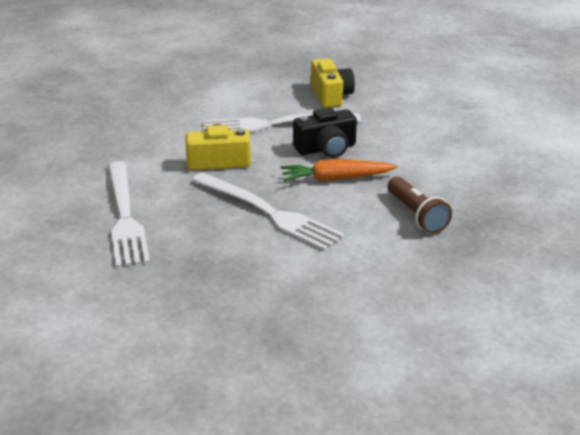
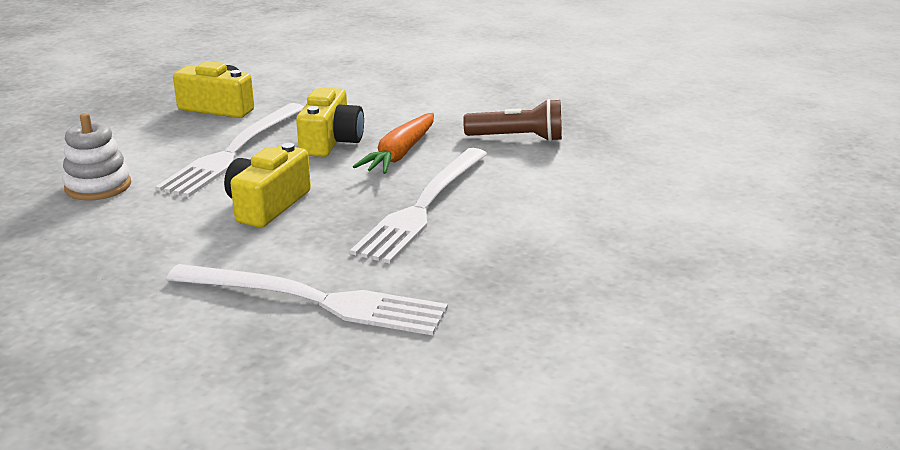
camera: 60 degrees left, 5 degrees down
(192, 105) = (98, 186): none -> white stacking toy
(268, 212) = (423, 206): white fork -> white fork turned 135 degrees clockwise
(326, 148) = (331, 141): black camera -> yellow camera

